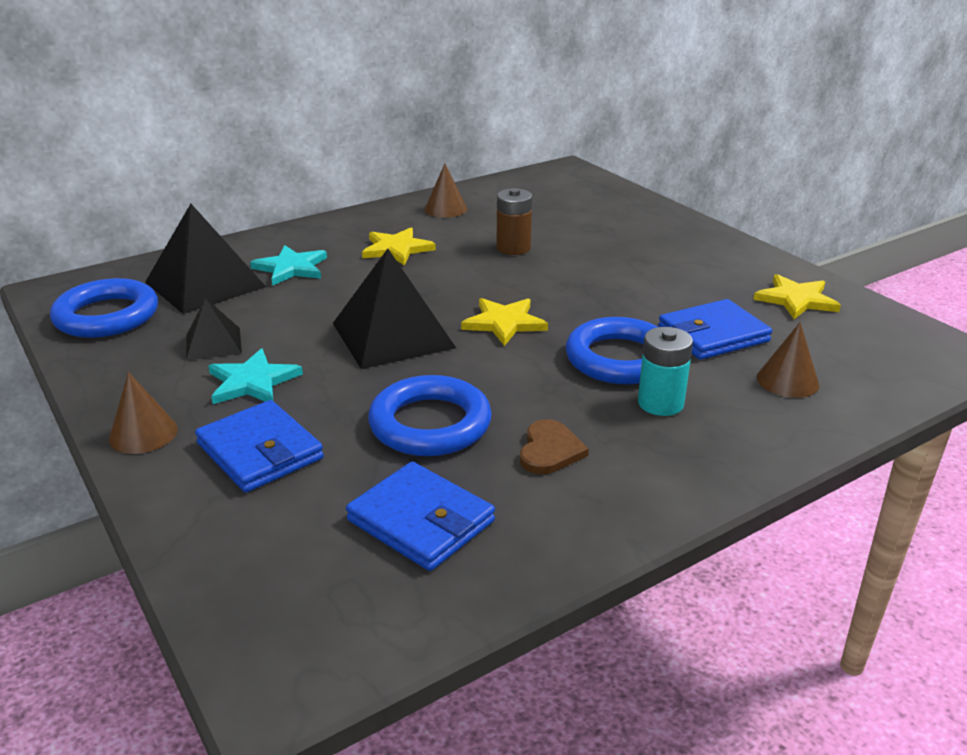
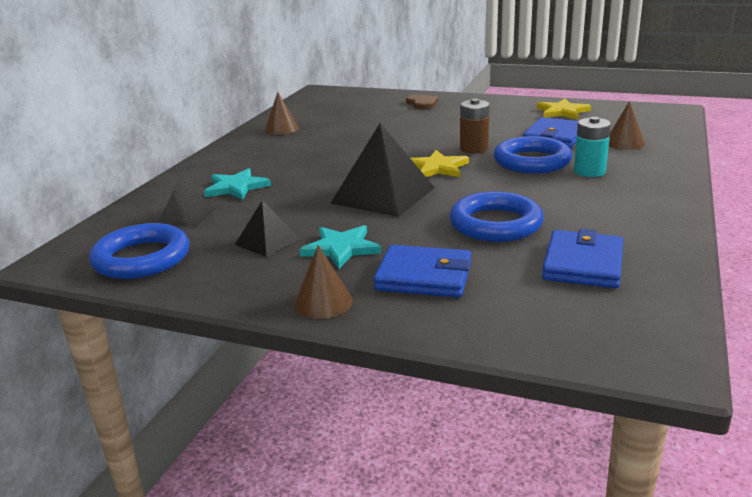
camera: 35 degrees left, 5 degrees down
(205, 284) = (186, 215): black pyramid -> black pyramid, size x0.54
(397, 249) = (292, 156): yellow star -> none
(421, 521) = (583, 264): blue wallet -> blue wallet turned 75 degrees counterclockwise
(513, 248) = (367, 134): brown battery -> brown battery (474, 149)
(550, 450) = (580, 209): brown heart -> brown heart (422, 103)

